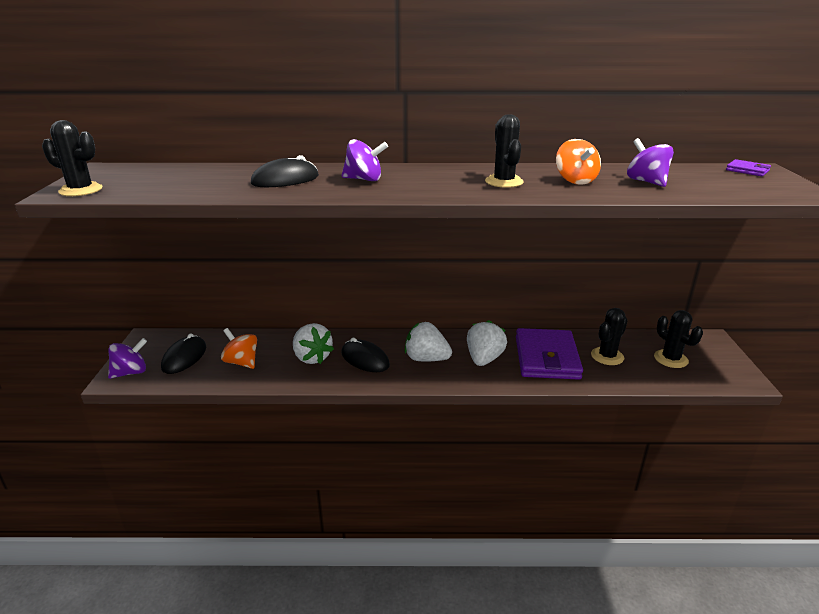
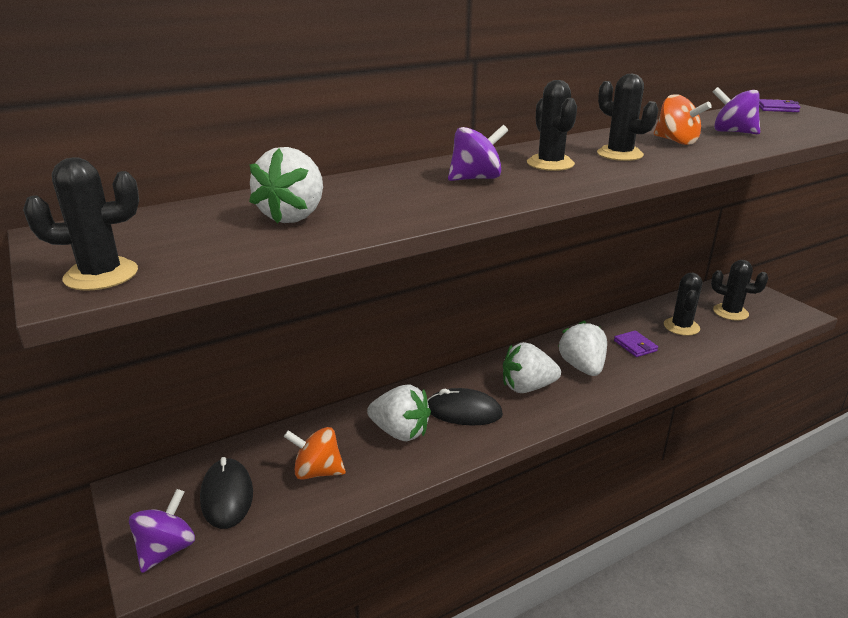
camera: 30 degrees left, 0 degrees up
(217, 181) = (293, 216): none -> white strawberry
(285, 180) = (383, 197): black mouse -> none
(436, 179) = (550, 164): none -> black cactus
(547, 358) = (635, 346): purple wallet -> purple wallet, size x0.42

